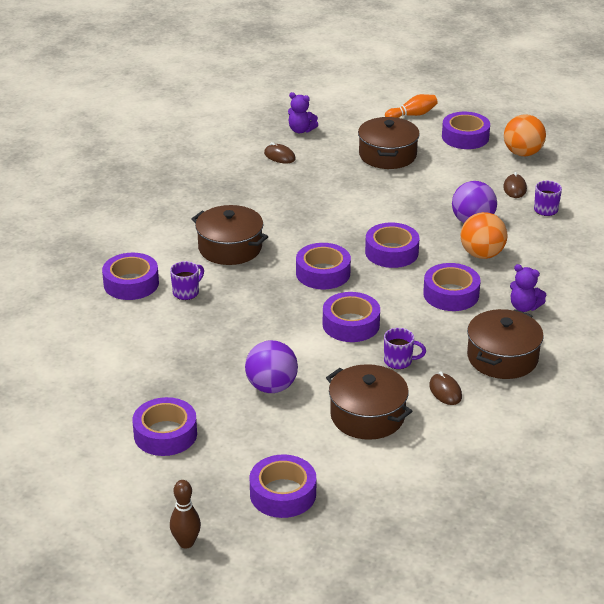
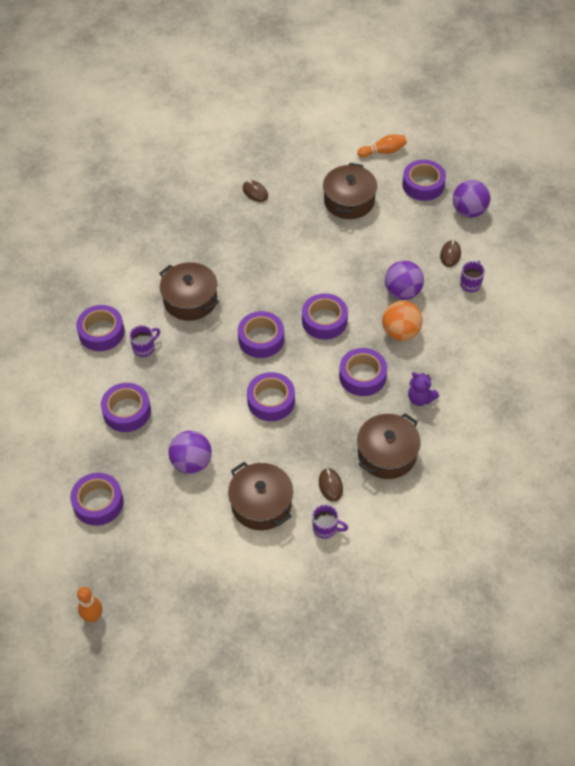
camera: 10 degrees right, 20 degrees up
(186, 543) = (93, 616): brown bowling pin -> orange bowling pin
(283, 494) = (176, 577): purple tape -> purple tape (127, 411)
(301, 130) = (281, 161): purple teddy bear -> none
(399, 361) = (301, 447): purple mug -> purple mug (326, 528)
(522, 153) = (469, 211): orange ball -> purple ball

